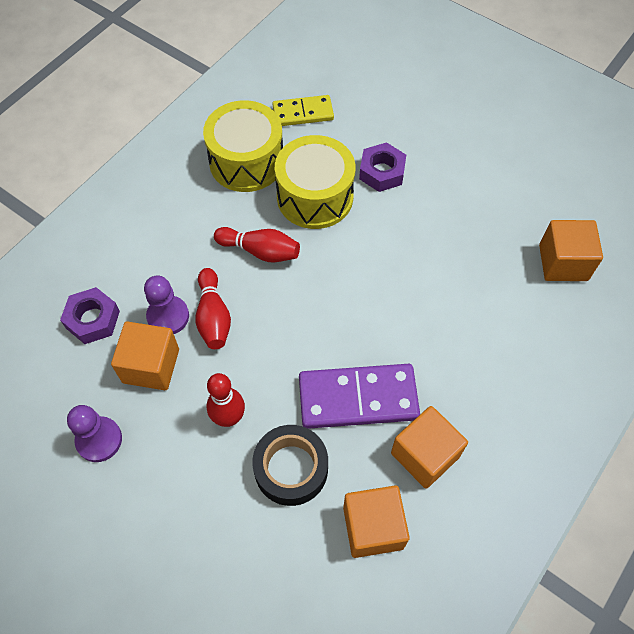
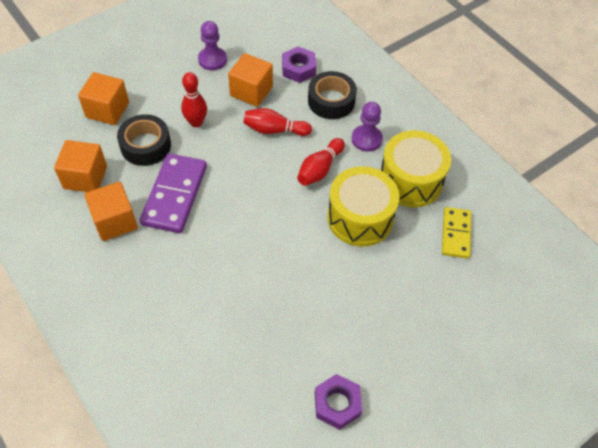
camera: 105 degrees right, 5 degrees down
(144, 266) = (331, 101): none -> black tape
(168, 316) = (285, 106): purple pawn -> purple pawn (366, 139)
(382, 172) = (372, 275): purple nut -> purple nut (337, 404)
(563, 262) = (225, 387): orange cube -> orange cube (107, 110)

